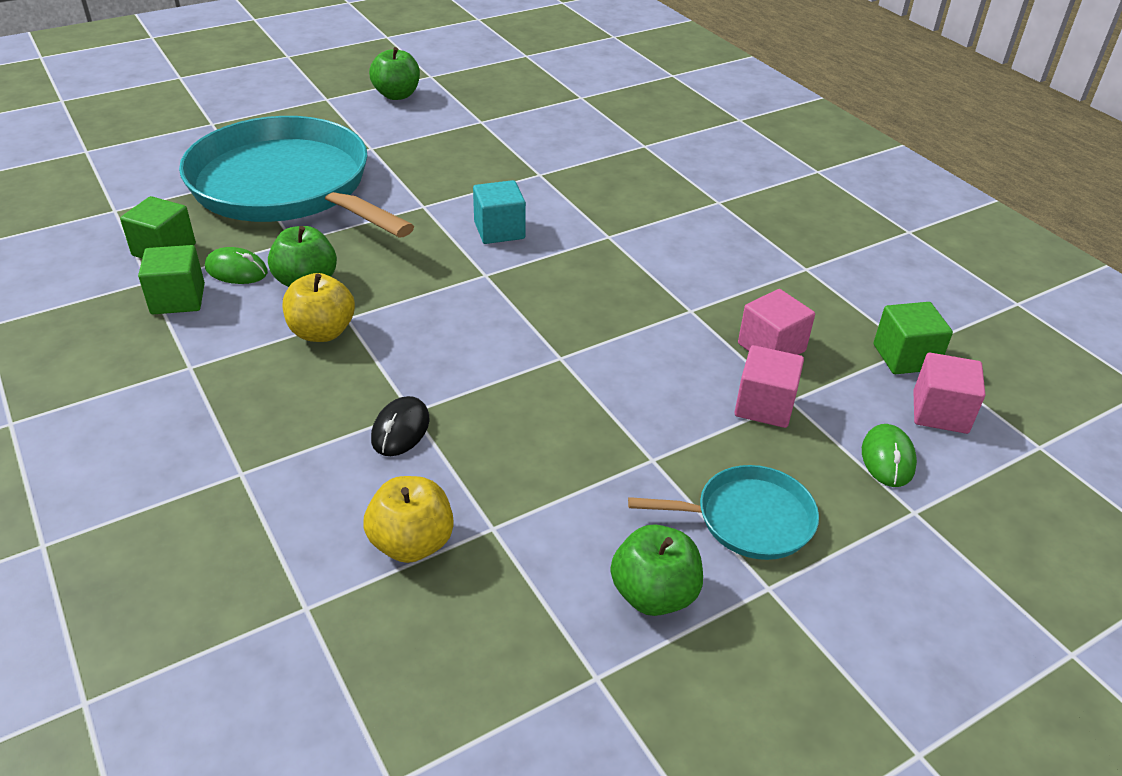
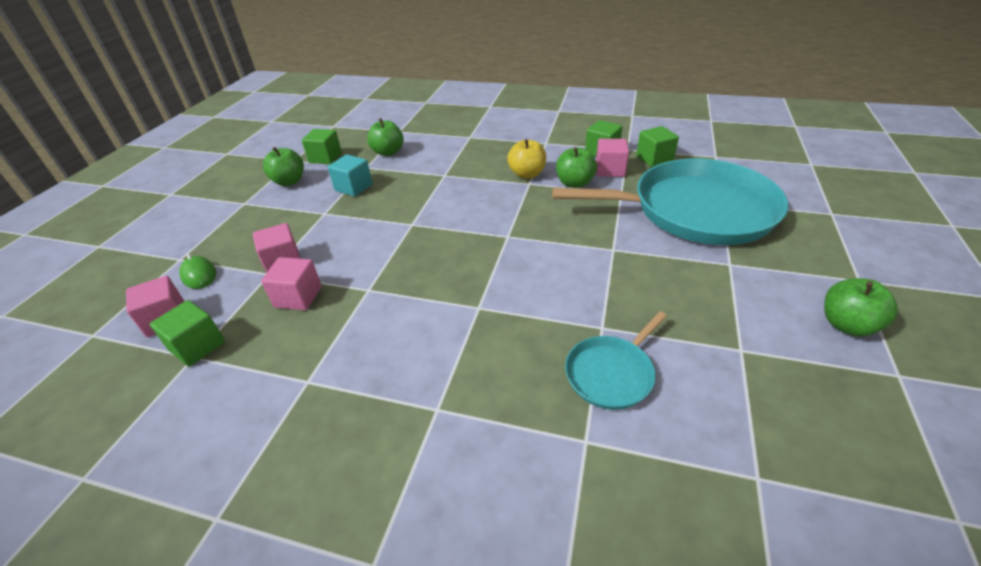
camera: 140 degrees right, 0 degrees up
(236, 270) = (610, 170): green mouse -> pink cube
(400, 430) = (439, 169): black mouse -> none
(412, 543) = (388, 152): yellow apple -> green apple
(499, 230) = (546, 264): turquoise cube -> turquoise cube (353, 187)
(531, 626) = (325, 158): none -> green cube
(748, 519) = (264, 217): turquoise pan -> turquoise pan (611, 373)

